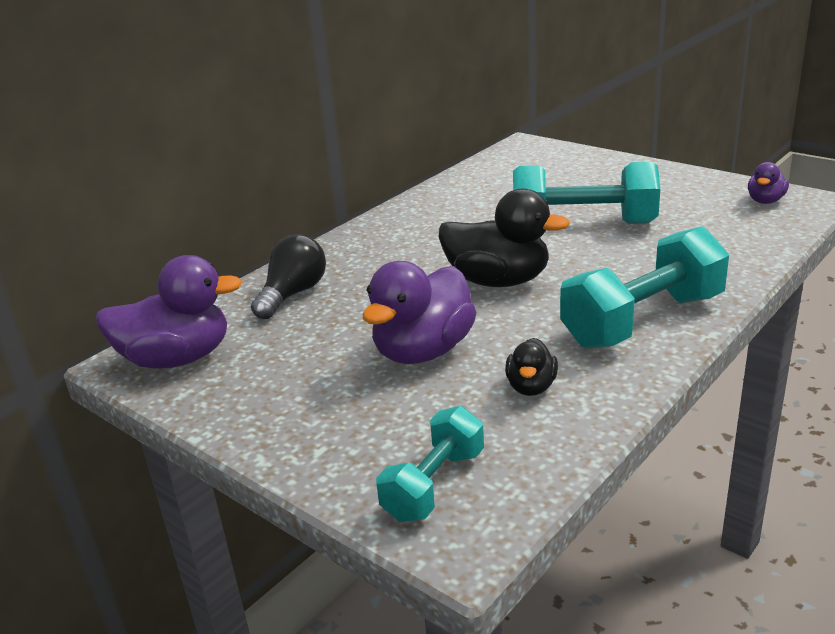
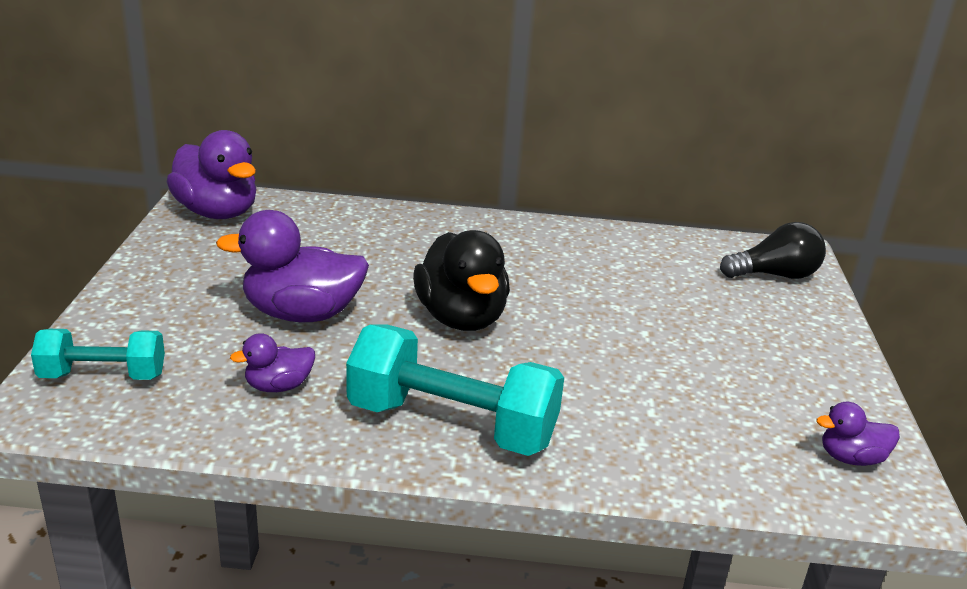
camera: 50 degrees right, 0 degrees up
(293, 294) = (350, 226): black light bulb -> black light bulb (775, 275)
(531, 387) = (278, 386): black duck -> purple duck
(583, 224) = (634, 337): turquoise dumbbell -> none

